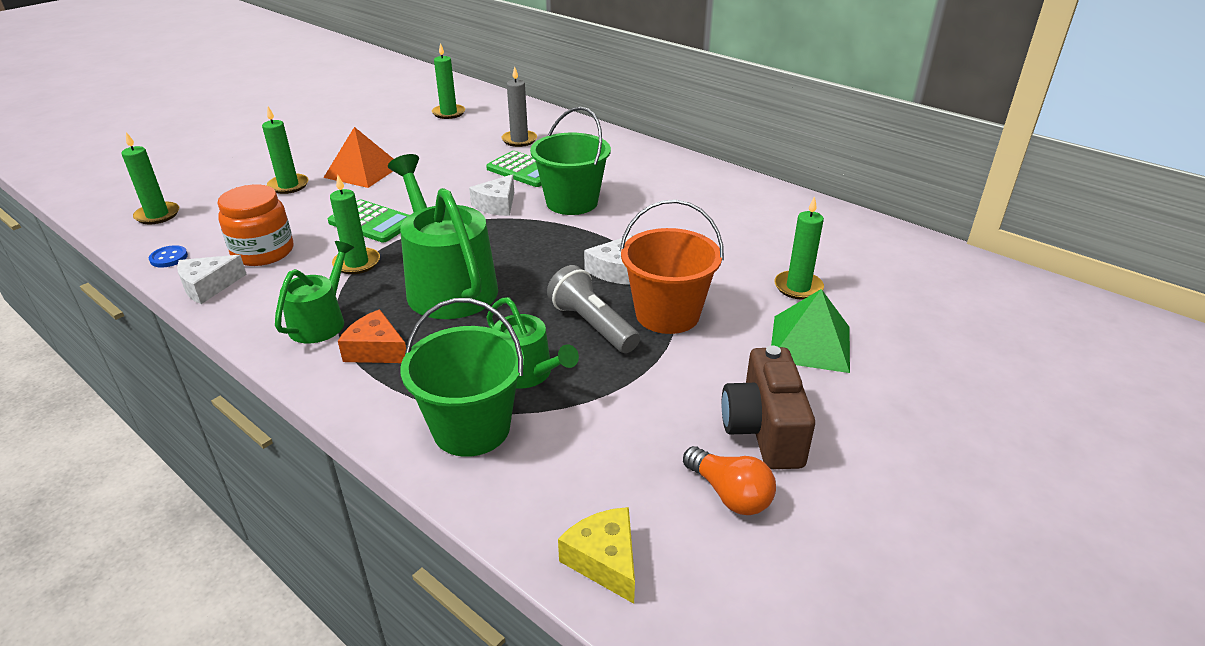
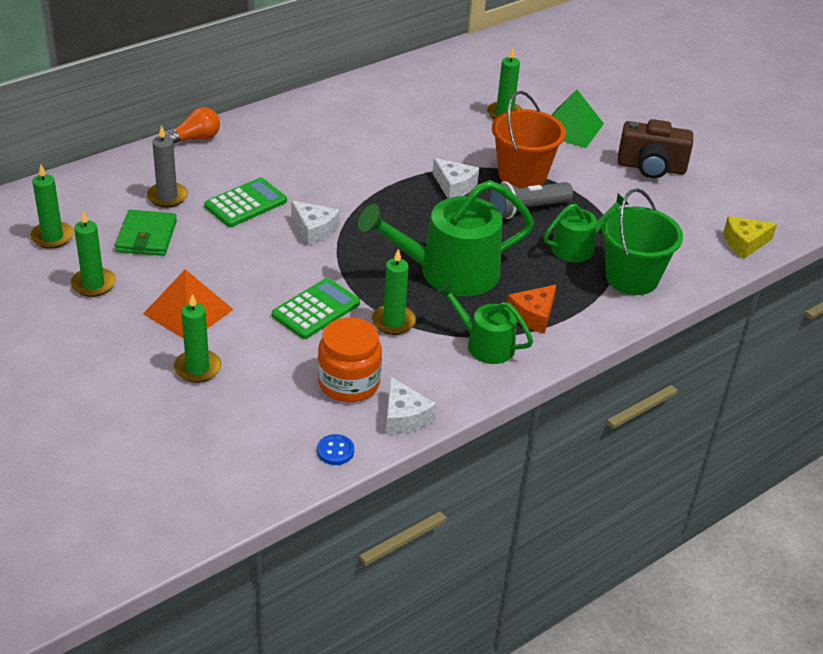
camera: 80 degrees left, 5 degrees up
(157, 215) = (226, 471): green candle -> green candle (93, 284)
(461, 142) = (147, 236): none -> green wallet
(572, 202) = (328, 187): green bucket -> none
(729, 494) = (700, 192): orange light bulb -> orange light bulb (195, 139)

